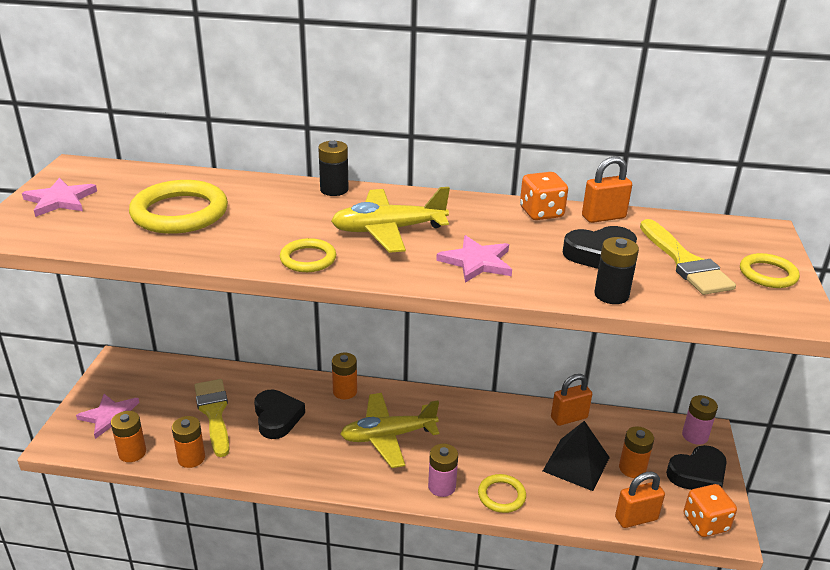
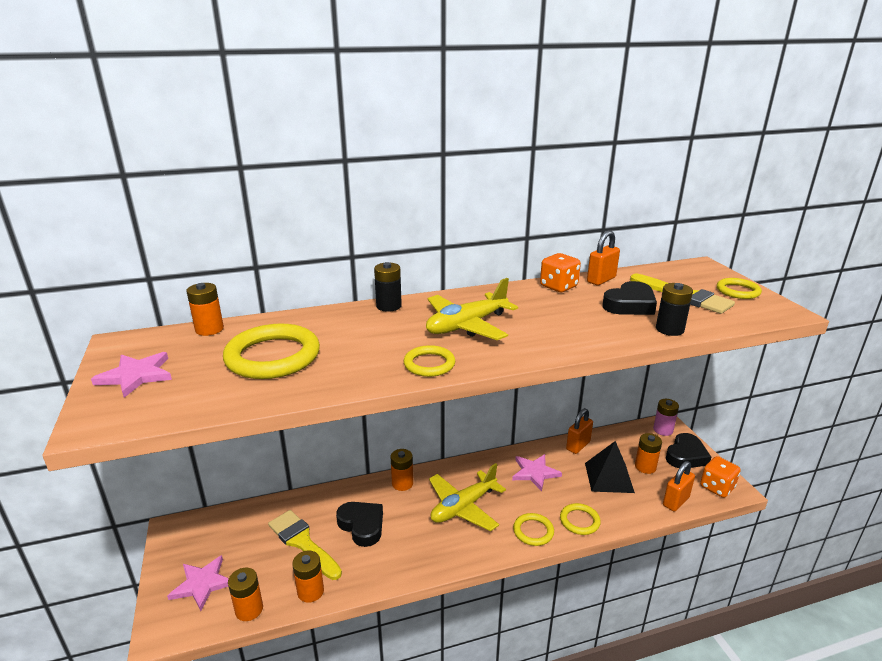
camera: 25 degrees left, 5 degrees down
(153, 172) = (209, 329): none -> orange battery
(442, 486) = (533, 531): pink battery -> yellow ring
(477, 262) = (557, 331): pink star -> pink star (535, 473)

